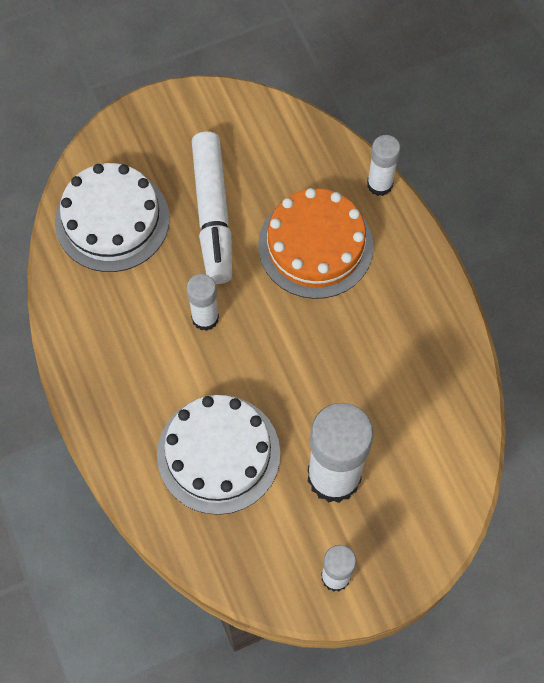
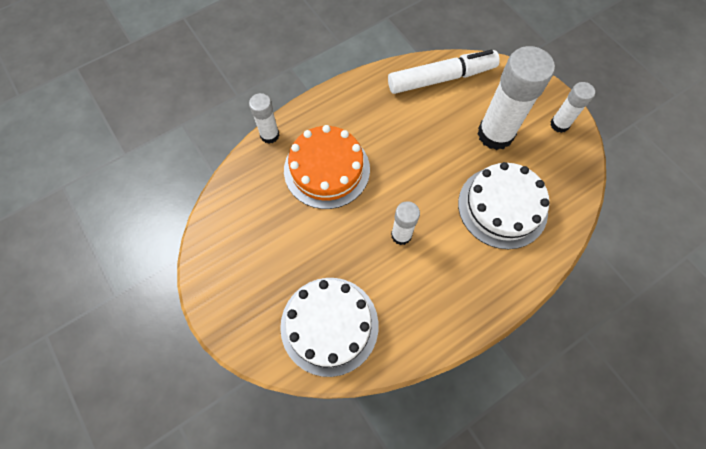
camera: 100 degrees left, 0 degrees up
(213, 214) = (311, 246): white marker -> white marker (441, 78)

